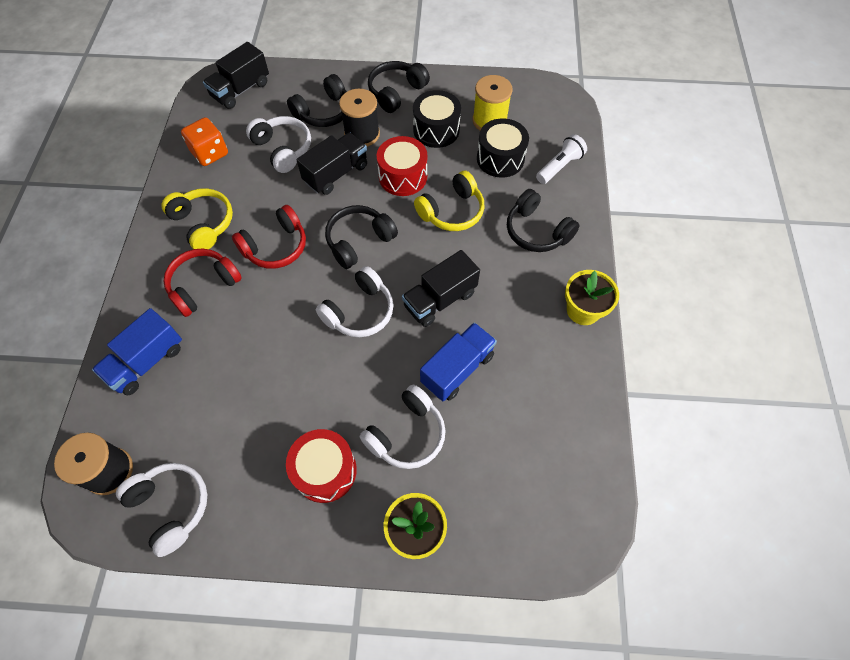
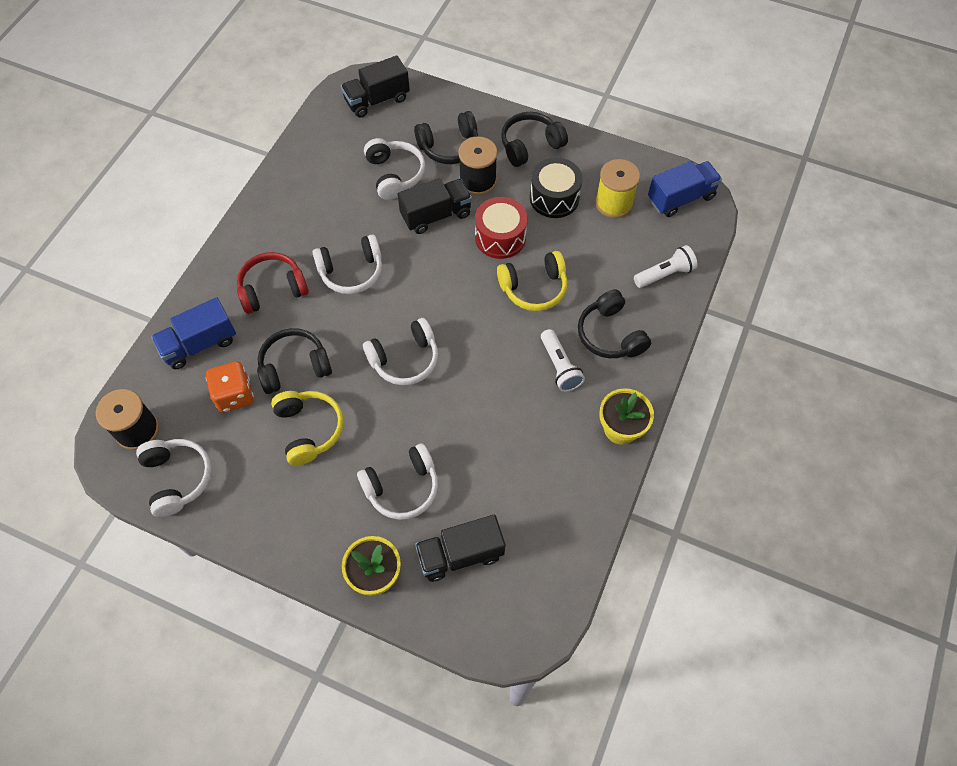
camera: 20 degrees right, 0 degrees up
(203, 223) = (294, 228): yellow headphones -> yellow headphones (309, 429)
(210, 153) = (324, 159): orange dice -> orange dice (234, 395)
(276, 247) = (351, 272): red headphones -> white headphones
(325, 471) = (317, 494): red drum -> none
(359, 241) = (431, 290): black headphones -> black headphones (294, 366)
(440, 299) = (485, 372): black truck -> black truck (460, 554)
(457, 369) = (473, 444): blue truck -> blue truck (681, 198)
(500, 158) = (607, 247): black drum -> none
(505, 273) = (559, 366): none -> white flashlight

